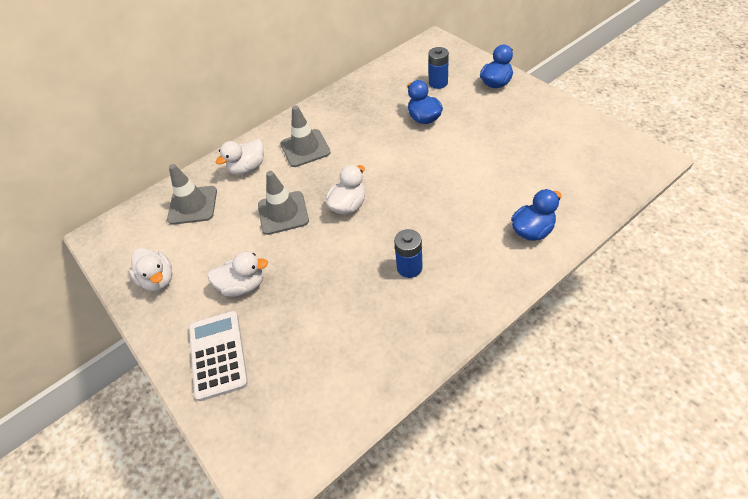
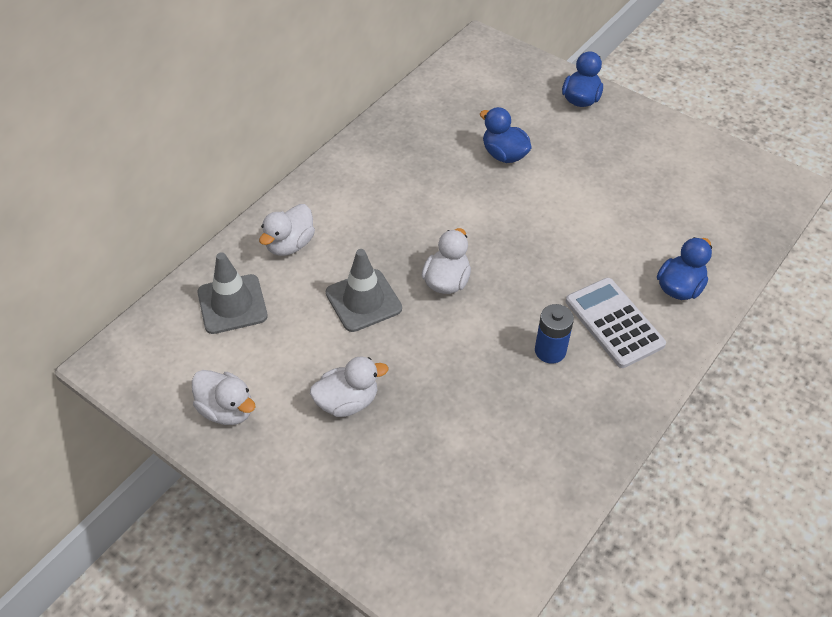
camera: 20 degrees left, 0 degrees up
(218, 355) = (349, 491): white calculator -> white calculator (614, 323)
(305, 148) = (360, 209): grey traffic cone -> none
(438, 83) = (506, 104): blue battery -> none

